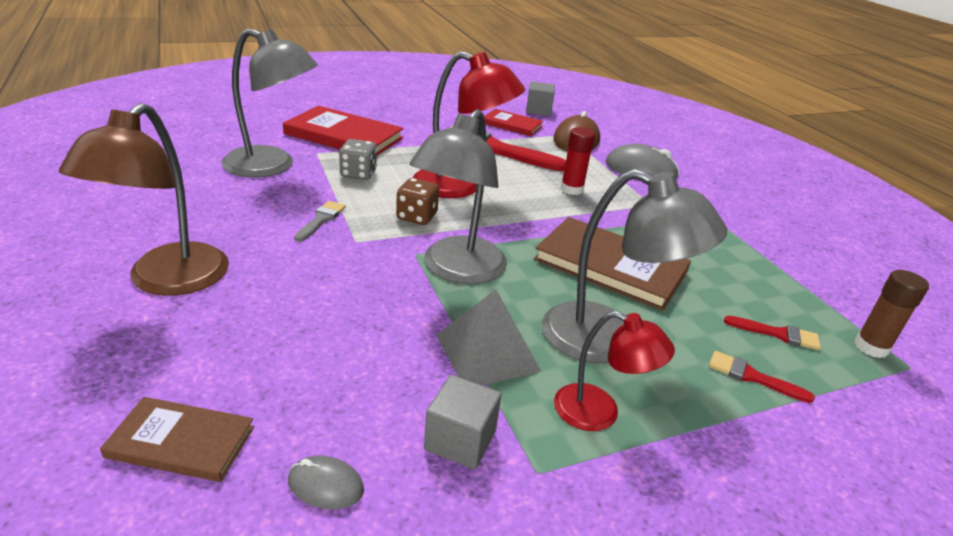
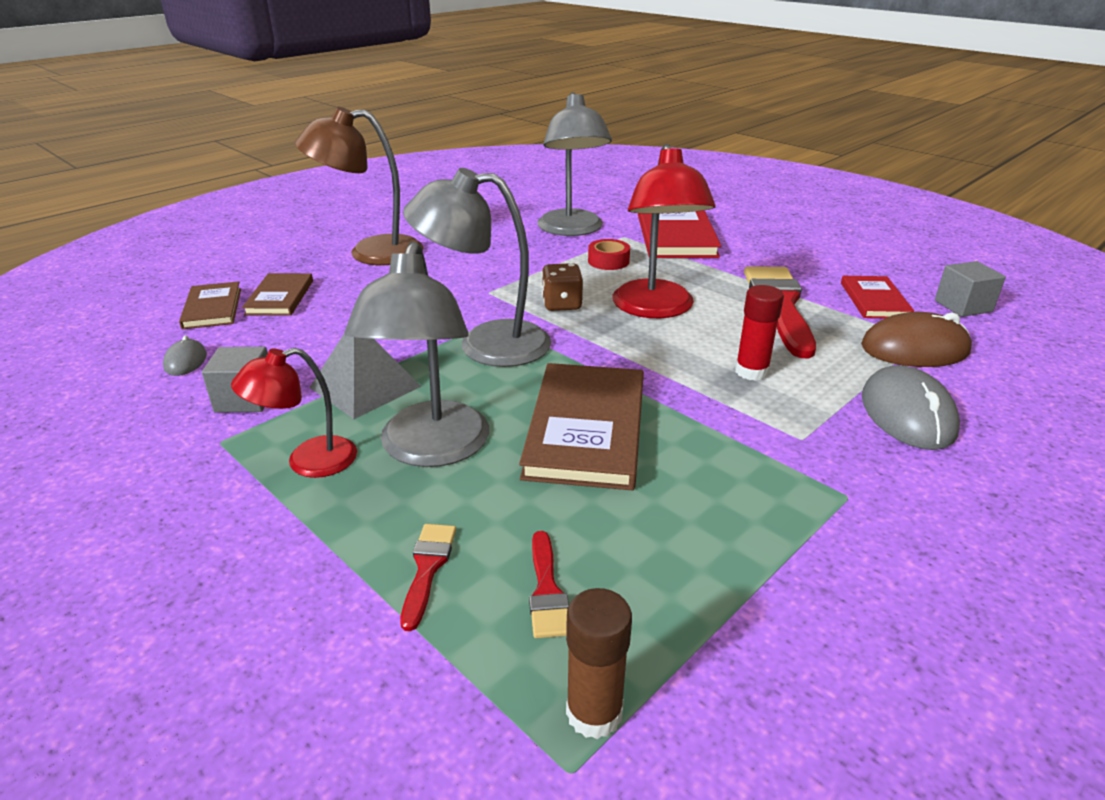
camera: 70 degrees right, 0 degrees up
(216, 374) = (280, 297): none -> brown book
(321, 220) = (506, 270): grey brush -> none
(358, 174) = (608, 261): grey dice -> red tape
(599, 413) = (308, 461): red lamp -> red lamp turned 60 degrees clockwise

